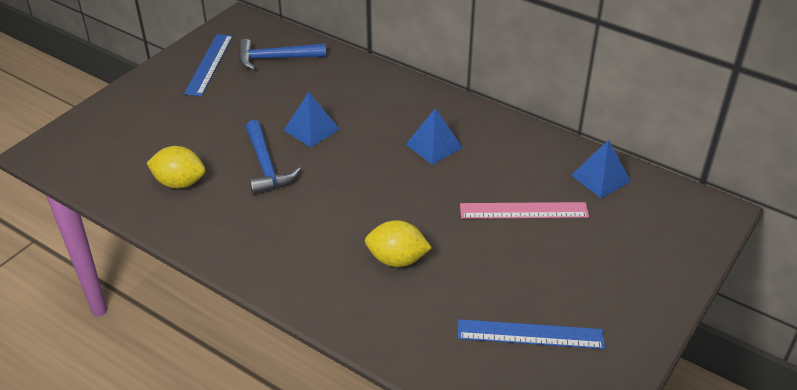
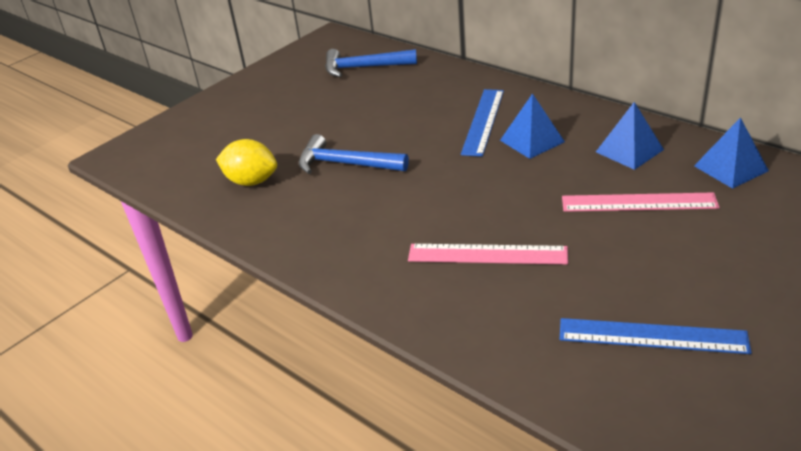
camera: 10 degrees right, 5 degrees down
(209, 64) = (295, 75): blue ruler -> blue ruler (483, 121)
(266, 166) = (345, 164): blue hammer -> blue hammer turned 120 degrees clockwise
(311, 129) = (397, 129): blue pyramid -> blue pyramid (629, 150)
(397, 259) = (487, 254): yellow lemon -> pink ruler

